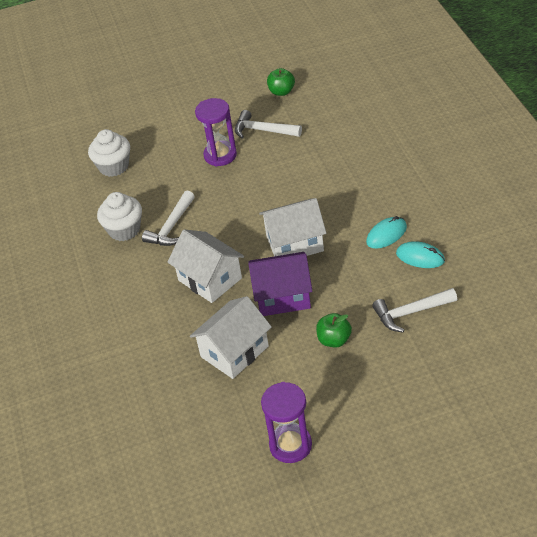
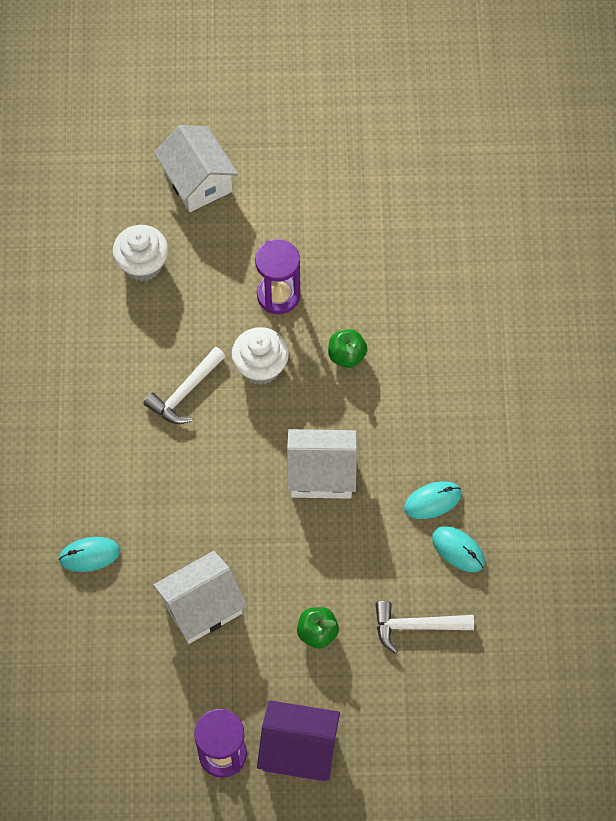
camera: 10 degrees right, 20 degrees up
(124, 230) = (128, 375): white cupcake -> white cupcake (260, 366)
(131, 346) = (89, 555): none -> turquoise mouse
(210, 279) = (206, 491): white house -> white house (197, 181)
(263, 130) = (344, 272): white hammer -> none
(281, 92) = (390, 212): green apple -> green apple (346, 355)
(282, 296) = (281, 548): purple house -> purple house (298, 749)

